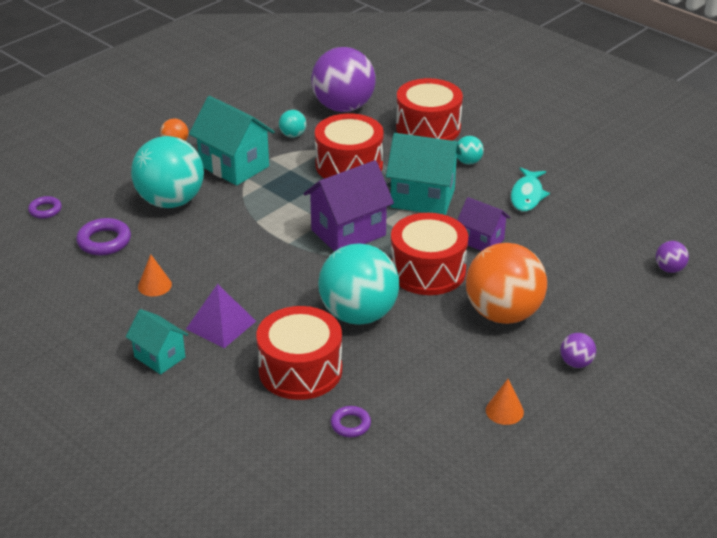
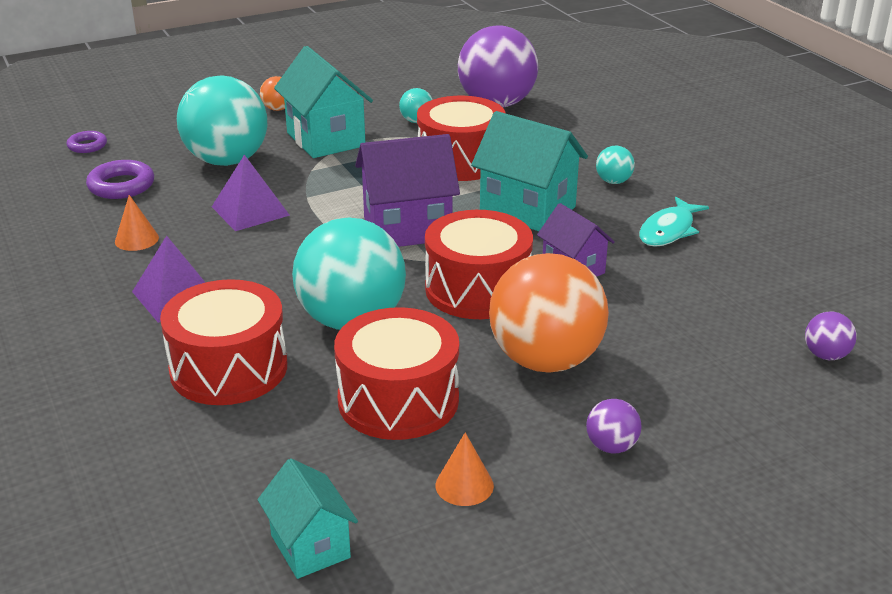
camera: 20 degrees right, 5 degrees down
(160, 357) = (76, 315): turquoise house -> turquoise house (310, 546)
(222, 242) = (250, 210): none -> purple pyramid
(350, 424) = (240, 450): purple ring -> none
(428, 128) = (586, 139): red drum -> red drum (398, 400)

